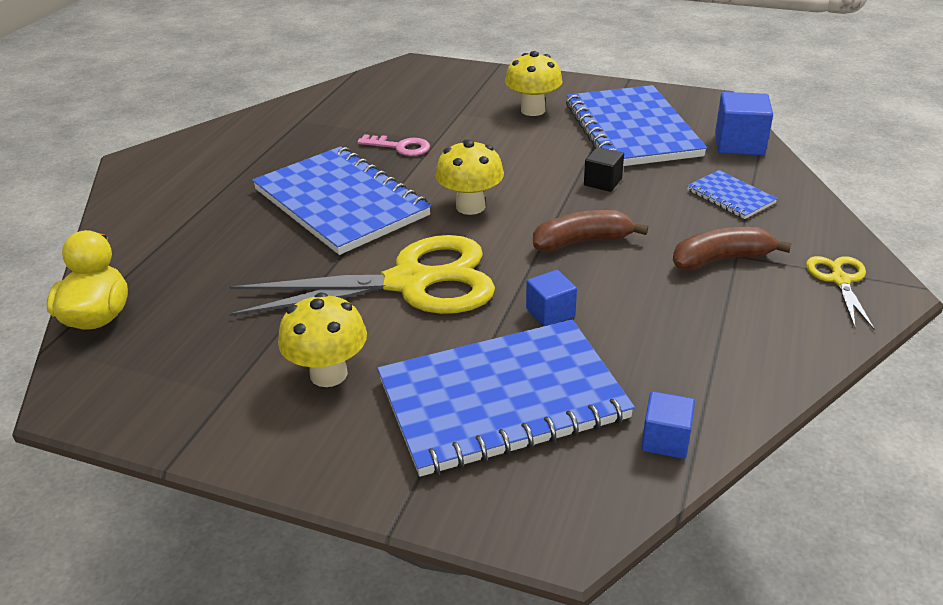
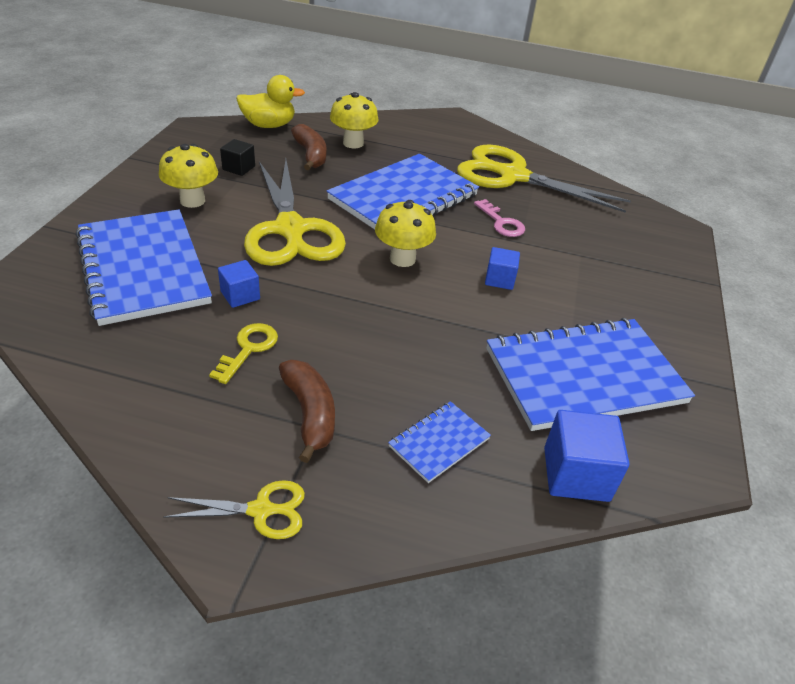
camera: 80 degrees right, 5 degrees up
(302, 133) = (513, 176): none -> yellow scissors
(400, 147) = (501, 223): pink key -> pink key turned 45 degrees counterclockwise
(533, 110) = (606, 303): yellow mushroom -> yellow mushroom (353, 143)
(582, 241) = (345, 320): brown banana -> brown banana (311, 155)
(602, 182) = (457, 342): black cube -> black cube (239, 168)
(641, 300) = (248, 349): none -> yellow key
(665, 440) = (69, 343): blue cube -> blue cube (499, 279)

